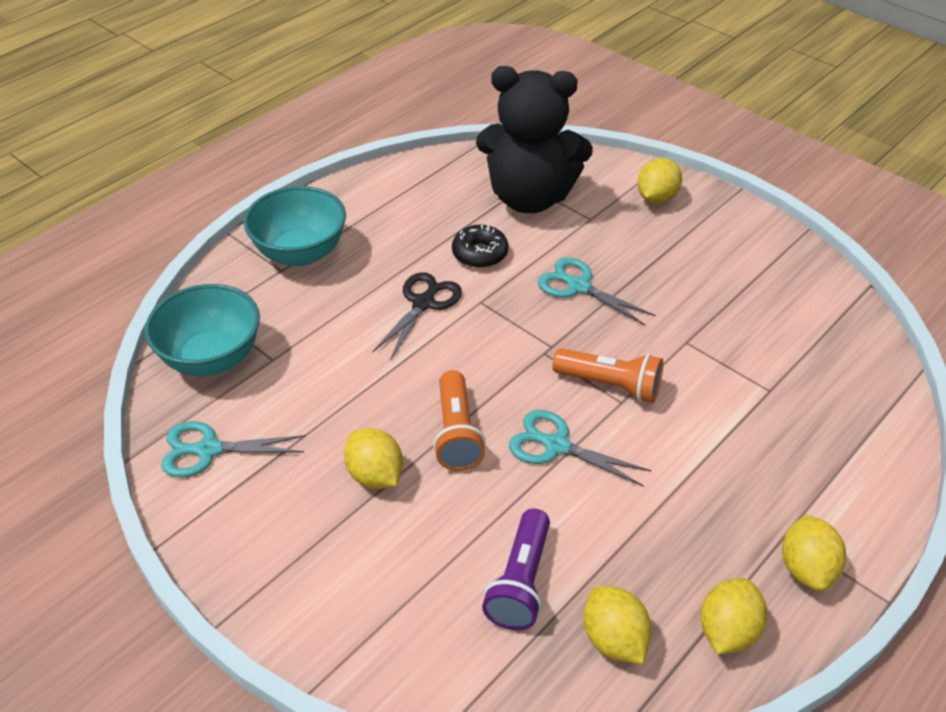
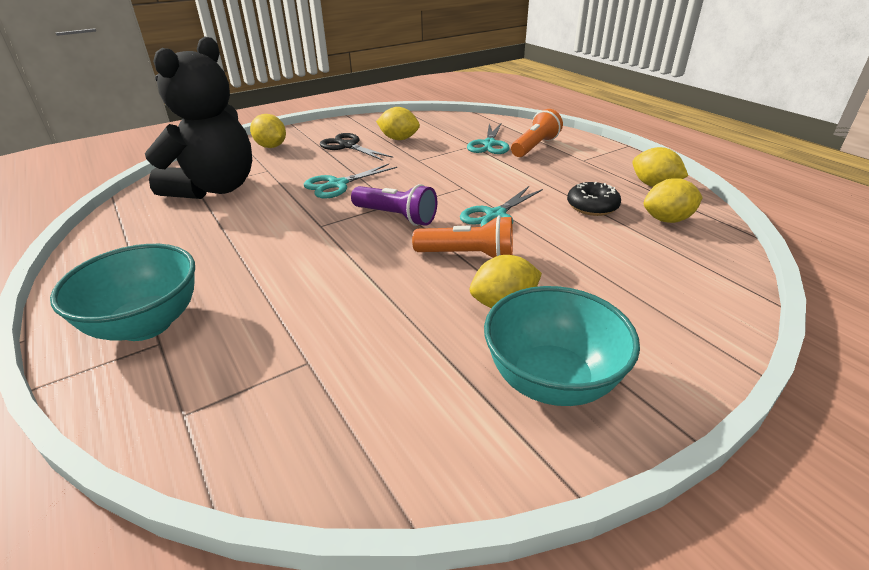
camera: 75 degrees left, 10 degrees down
(208, 450) = (431, 432): turquoise scissors -> turquoise scissors (489, 144)
(212, 358) = (269, 420): turquoise bowl -> turquoise bowl (551, 380)
(423, 303) = (299, 253): black scissors -> black scissors (347, 146)
(480, 254) = (261, 218): black donut -> black donut (592, 206)
(520, 582) = (622, 247): purple flashlight -> purple flashlight (396, 217)
(610, 385) = (445, 188): orange flashlight -> orange flashlight (535, 147)
(806, 568) = (607, 159): yellow lemon -> yellow lemon (399, 139)

